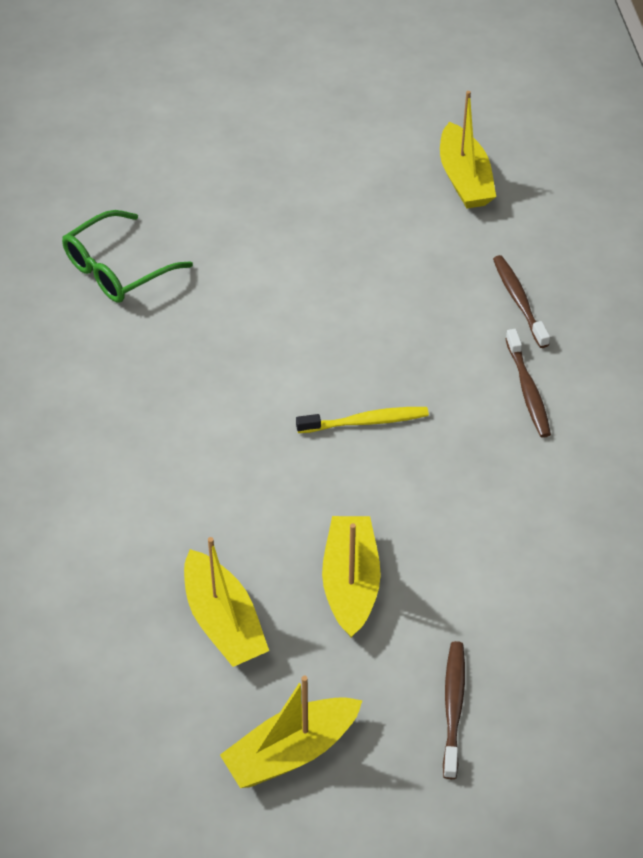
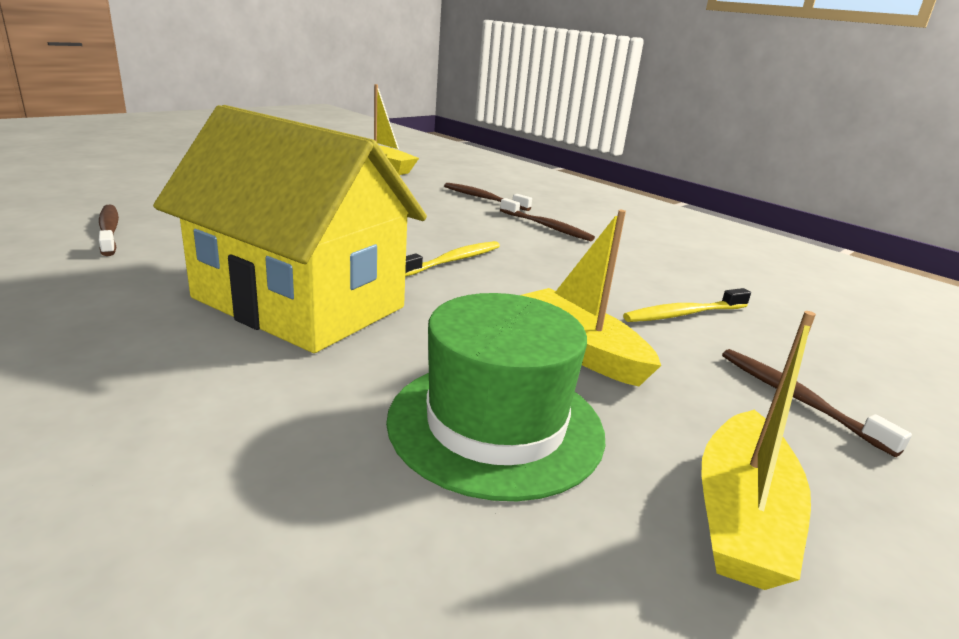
camera: 40 degrees left, 25 degrees down
(117, 269) = (109, 230): green glasses -> brown toothbrush
(195, 438) = (299, 303): none -> yellow house
(223, 621) = (495, 425): yellow boat -> green hat
(492, 584) = (683, 314): none -> yellow toothbrush

